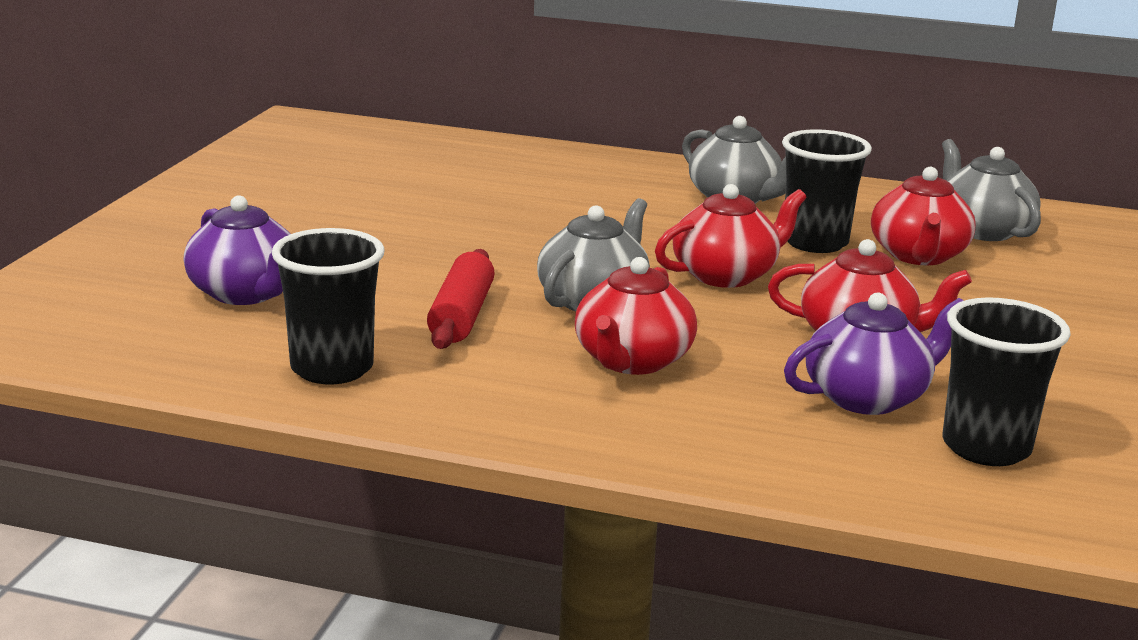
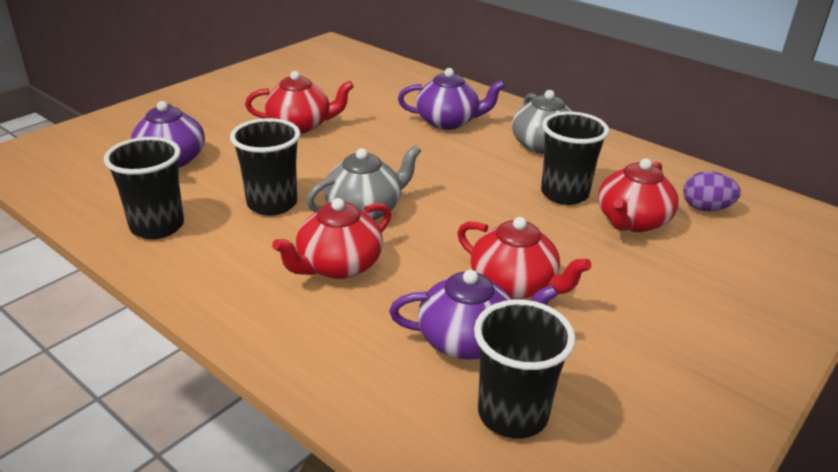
camera: 25 degrees right, 10 degrees up
(462, 316) = (272, 204): red rolling pin -> black cup
(584, 190) = (448, 122): none -> purple teapot
(726, 275) = (473, 208): red teapot -> red teapot (300, 125)
(982, 230) = (705, 208): grey teapot -> purple egg

